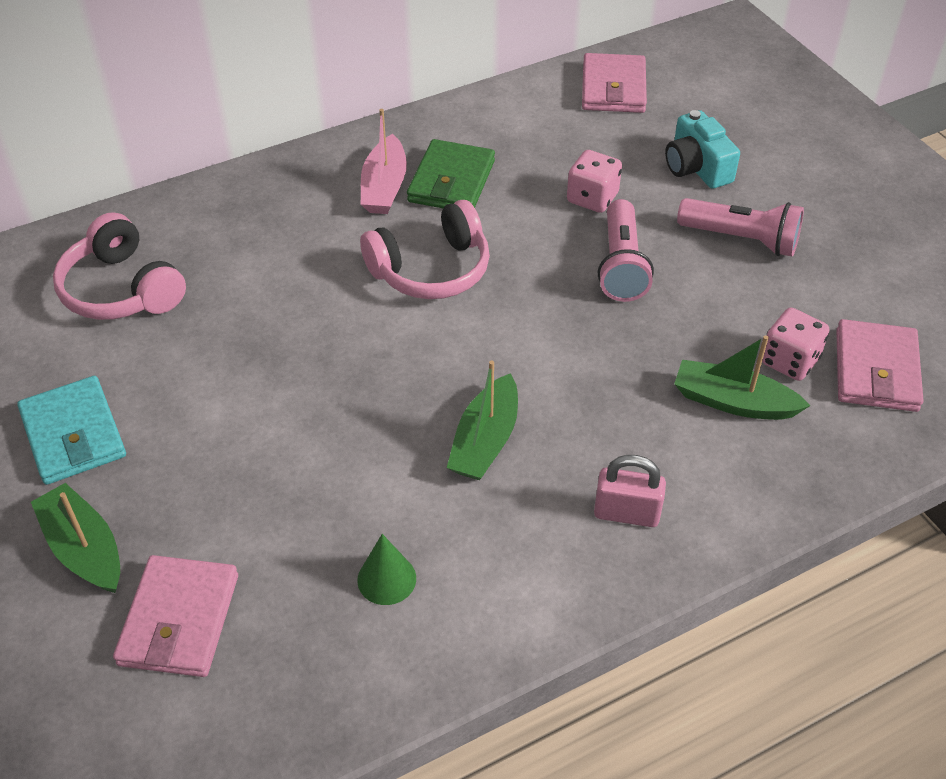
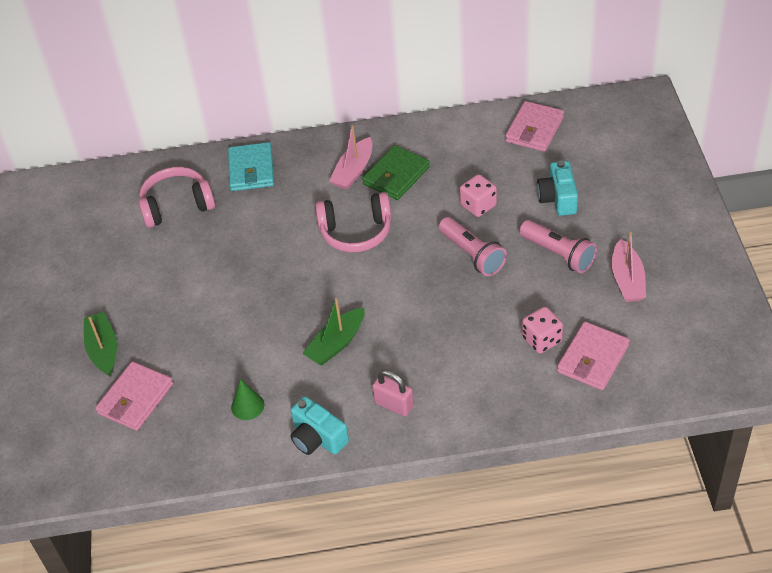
camera: 25 degrees right, 0 degrees up
(73, 434) = (120, 285): turquoise wallet -> turquoise wallet (251, 170)
(121, 289) = (177, 205): pink headphones -> pink headphones turned 90 degrees clockwise
(531, 600) = (317, 438): none -> turquoise camera
(621, 265) = (472, 255): pink flashlight -> pink flashlight turned 60 degrees counterclockwise
(733, 402) = (492, 356): green boat -> none
(854, 253) = (627, 280): none -> pink boat

